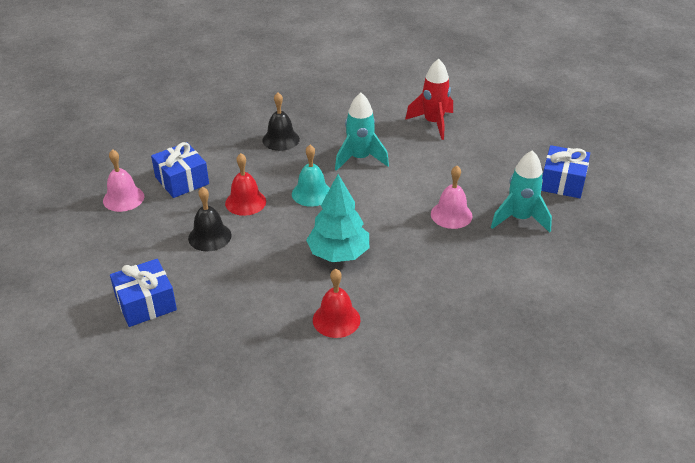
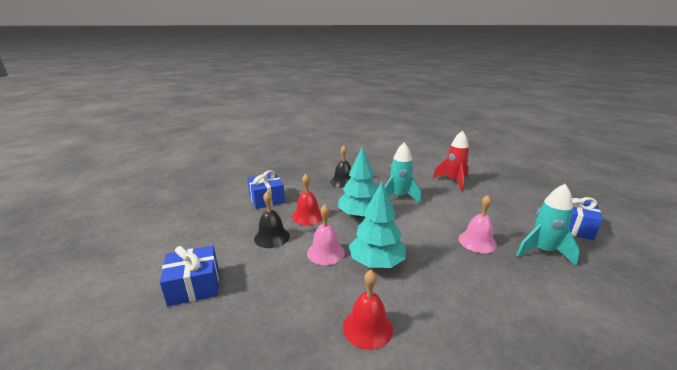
camera: 10 degrees right, 15 degrees down
(123, 198) = (221, 205): pink bell -> pink bell (325, 252)
(311, 193) = (359, 215): turquoise bell -> turquoise tree

